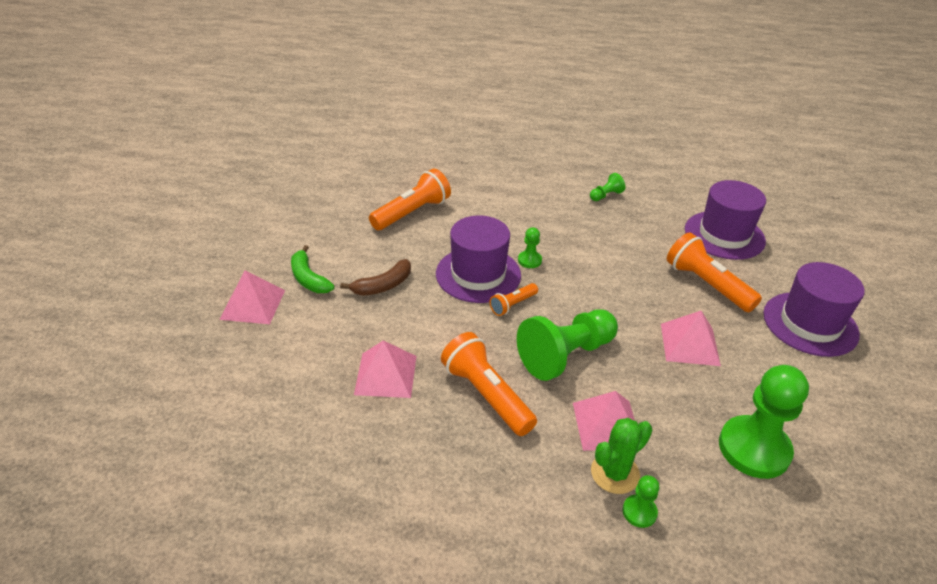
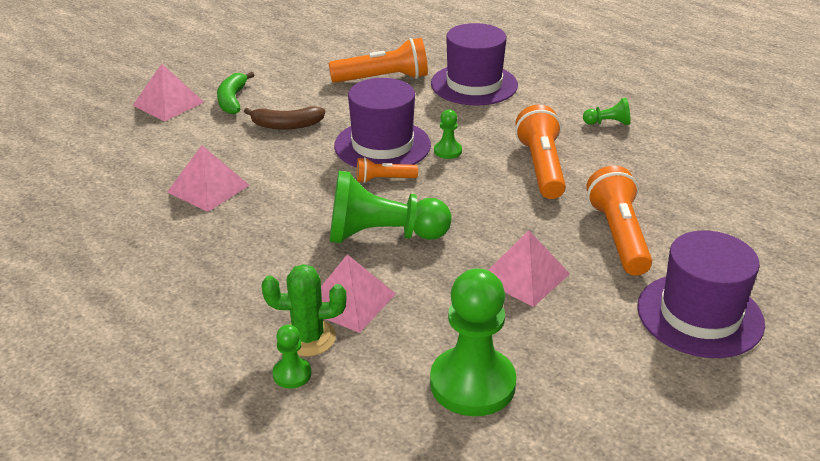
camera: 35 degrees right, 5 degrees down
(486, 394) = (271, 235): orange flashlight -> orange flashlight (541, 167)
(724, 235) = (706, 201): purple hat -> purple hat (474, 84)

